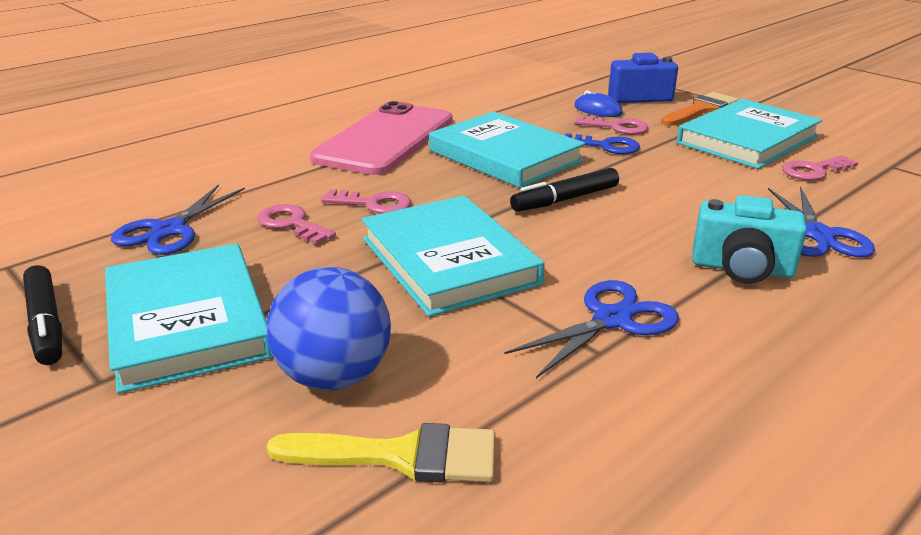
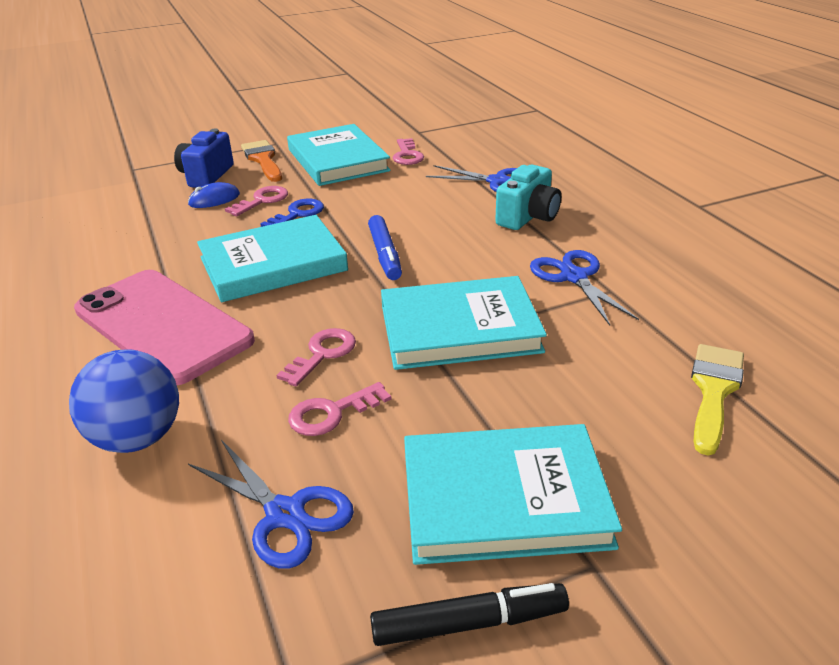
camera: 70 degrees left, 5 degrees up
(334, 376) = (616, 411): blue ball -> blue ball (137, 438)
(565, 199) = (385, 255): black marker -> blue marker

